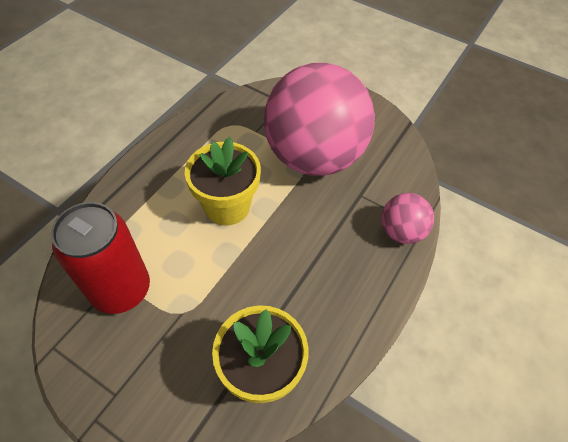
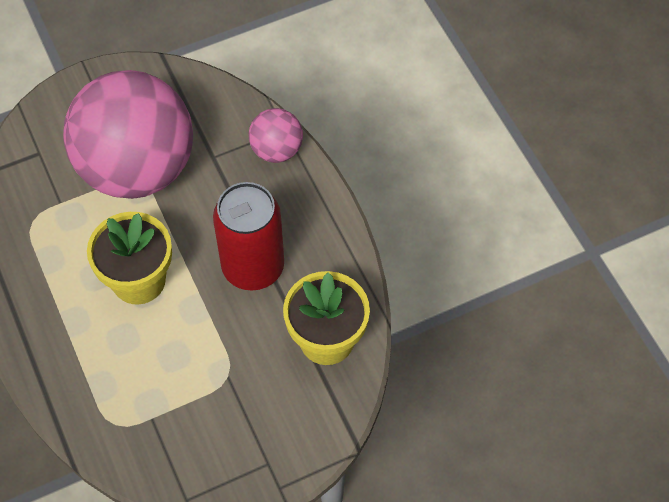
camera: 55 degrees left, 5 degrees up
(121, 289) = (166, 417): red can -> red can (253, 267)

